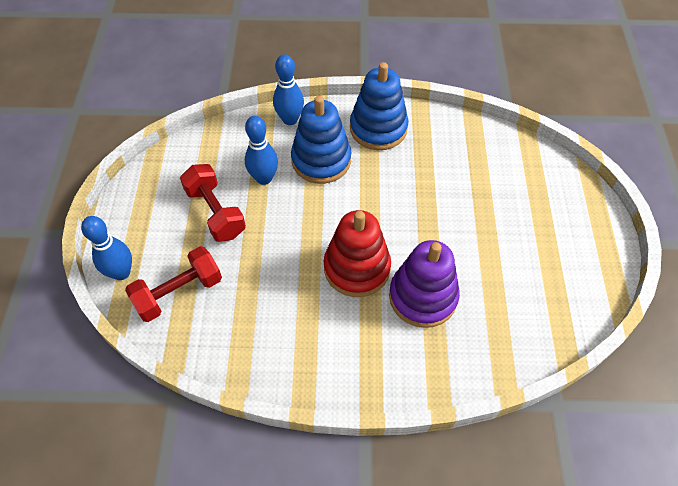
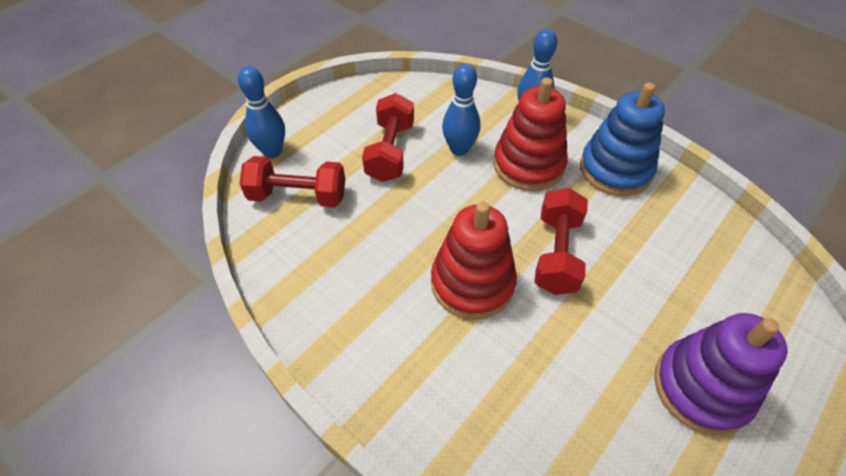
camera: 40 degrees right, 5 degrees down
(321, 160) = (528, 165): blue stacking toy -> red stacking toy
(390, 212) = (557, 254): none -> red dumbbell
(423, 297) = (516, 360): purple stacking toy -> purple stacking toy (701, 388)

